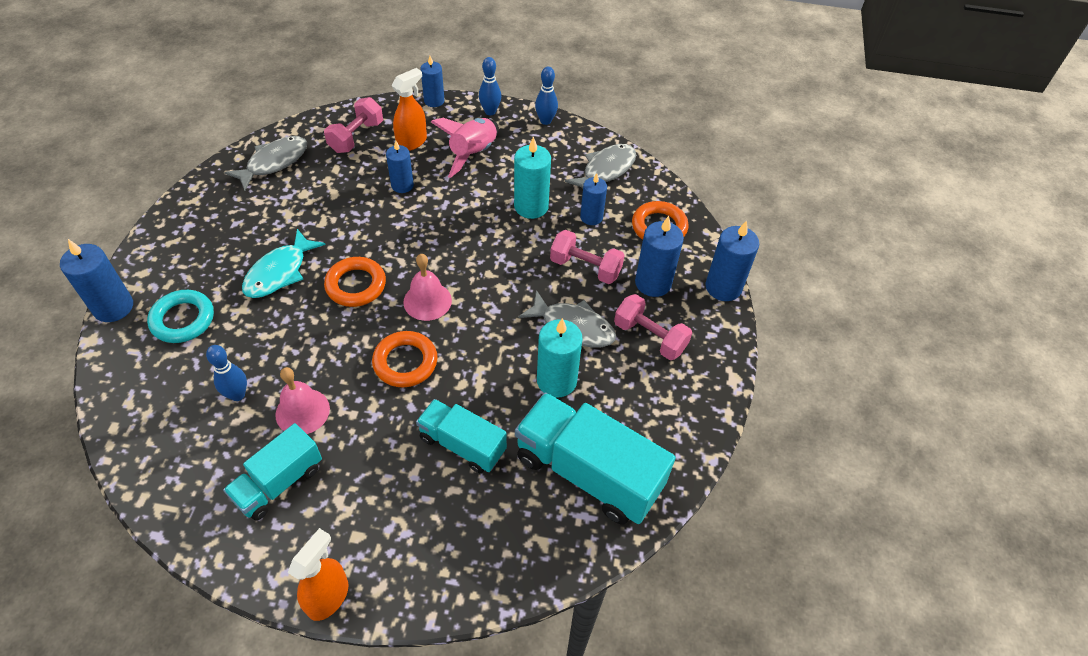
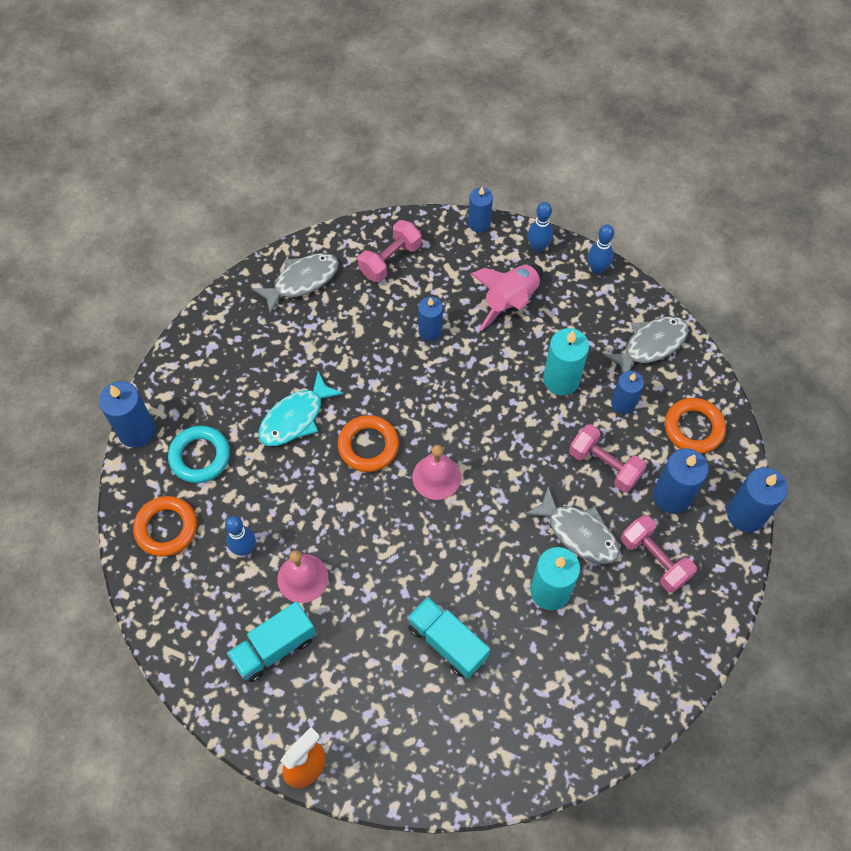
camera: 15 degrees right, 10 degrees up
(405, 362) = (405, 543): orange ring -> orange ring (166, 528)
(412, 142) = (448, 276): orange spray bottle -> none
(588, 472) = (562, 695): turquoise truck -> none

